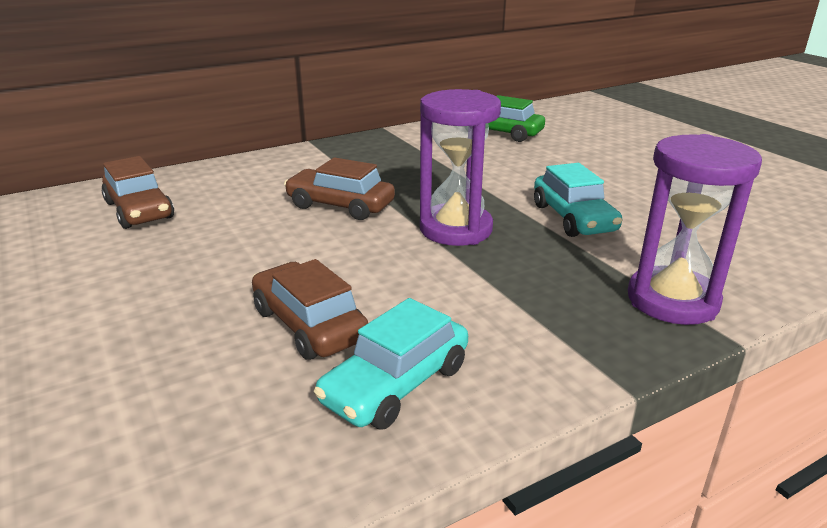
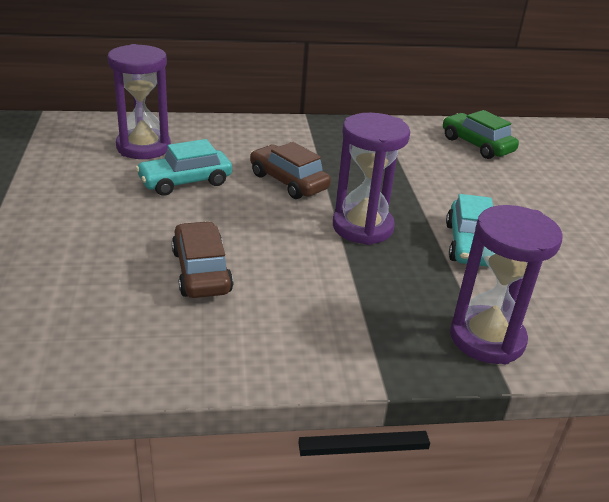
camera: 20 degrees right, 5 degrees up
(139, 210) = (143, 147): brown car -> purple hourglass
(396, 384) = (228, 332): turquoise car -> turquoise car (185, 182)

